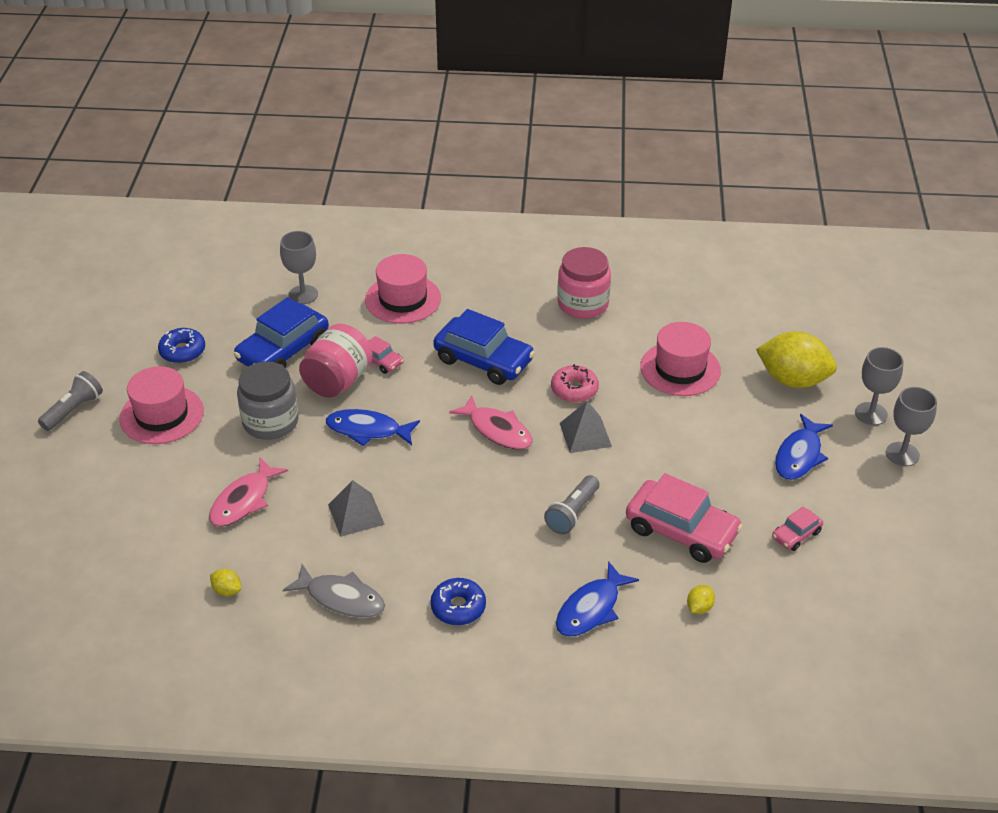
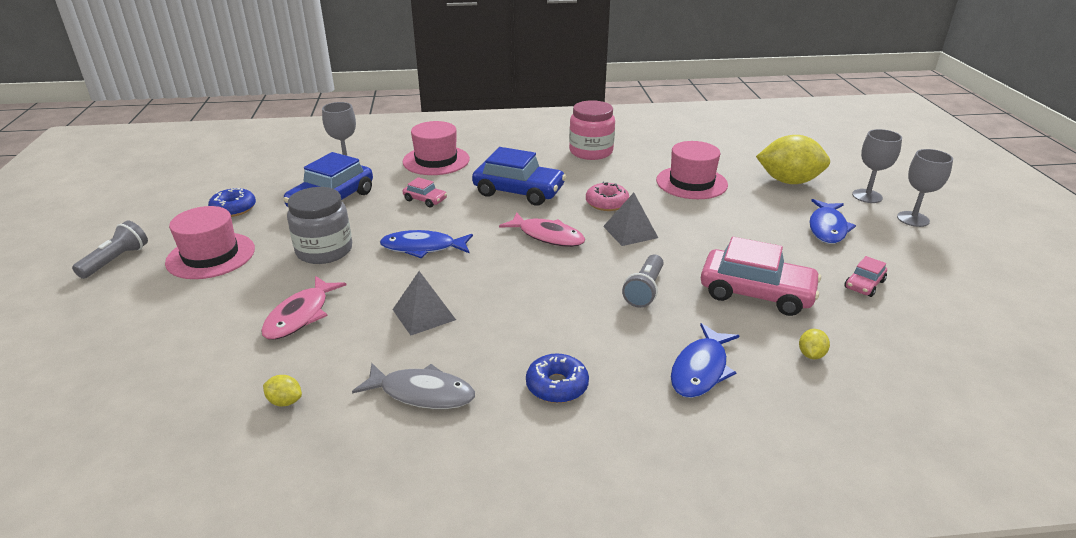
camera: 10 degrees left, 10 degrees down
(338, 381) = (387, 216): pink jar -> none

